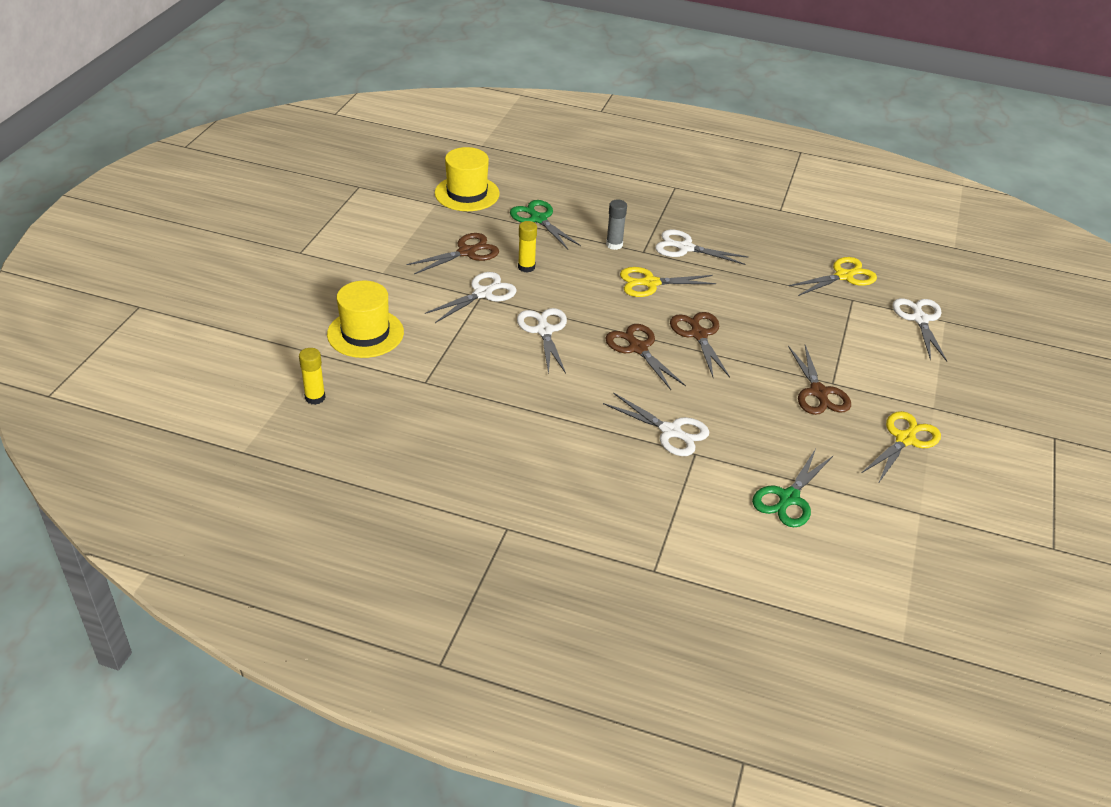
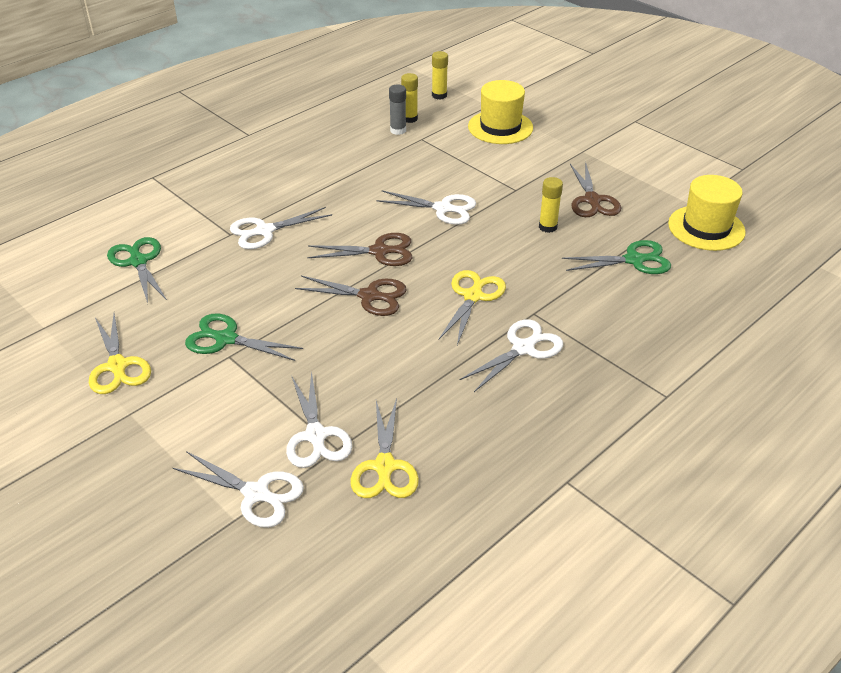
camera: 120 degrees right, 0 degrees up
(385, 404) = (409, 118): none -> yellow glue stick
(483, 293) = (519, 192): white scissors -> white scissors (316, 436)
(614, 245) = (558, 296): grey glue stick -> grey glue stick (398, 130)
(819, 393) = (225, 339): brown scissors -> green scissors

